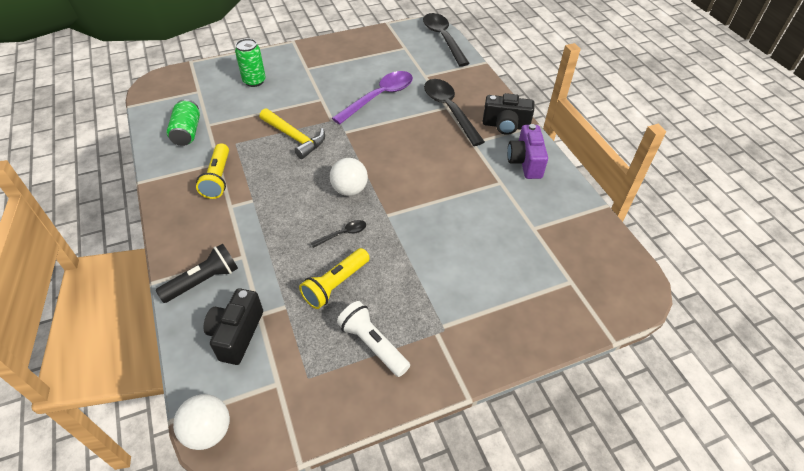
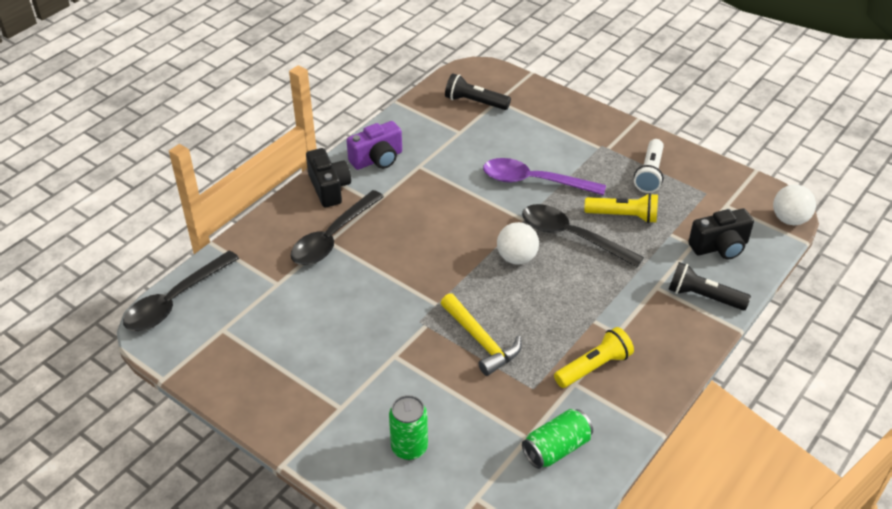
camera: 120 degrees left, 5 degrees down
(294, 137) = (481, 341): yellow hammer -> yellow hammer turned 135 degrees clockwise
(343, 234) = (571, 236): black spoon -> black spoon, size x2.15
(379, 97) = (351, 304): purple spoon -> purple spoon (534, 181)
(577, 261) = (475, 102): none -> black flashlight

